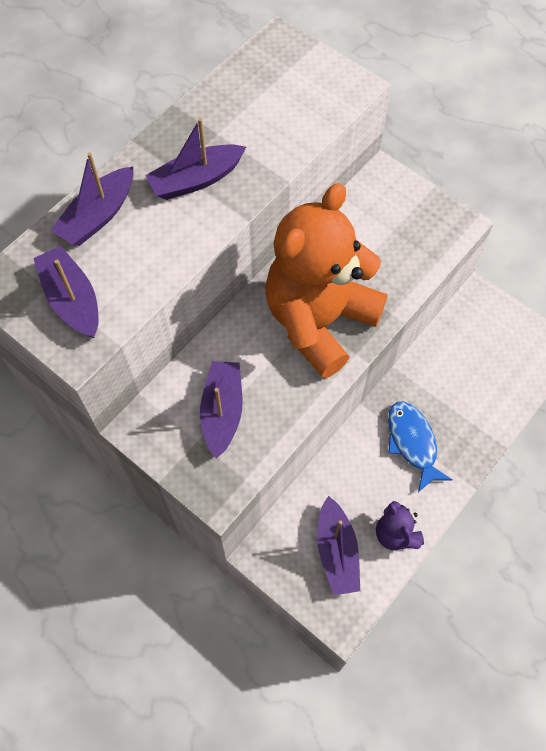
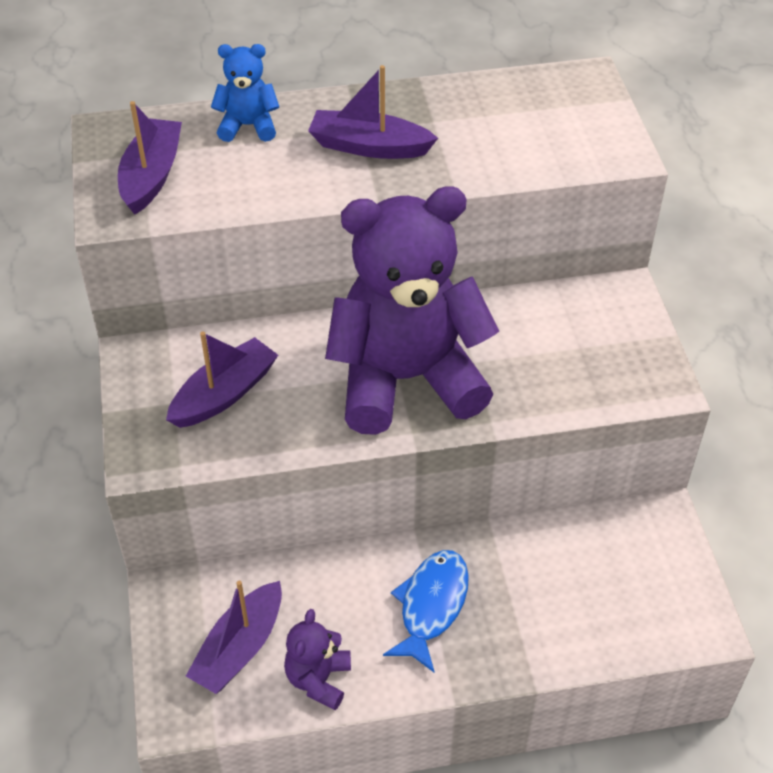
camera: 40 degrees right, 15 degrees down
(98, 216) = (248, 126): purple boat -> blue teddy bear
(319, 321) = (406, 379): orange teddy bear -> purple teddy bear

